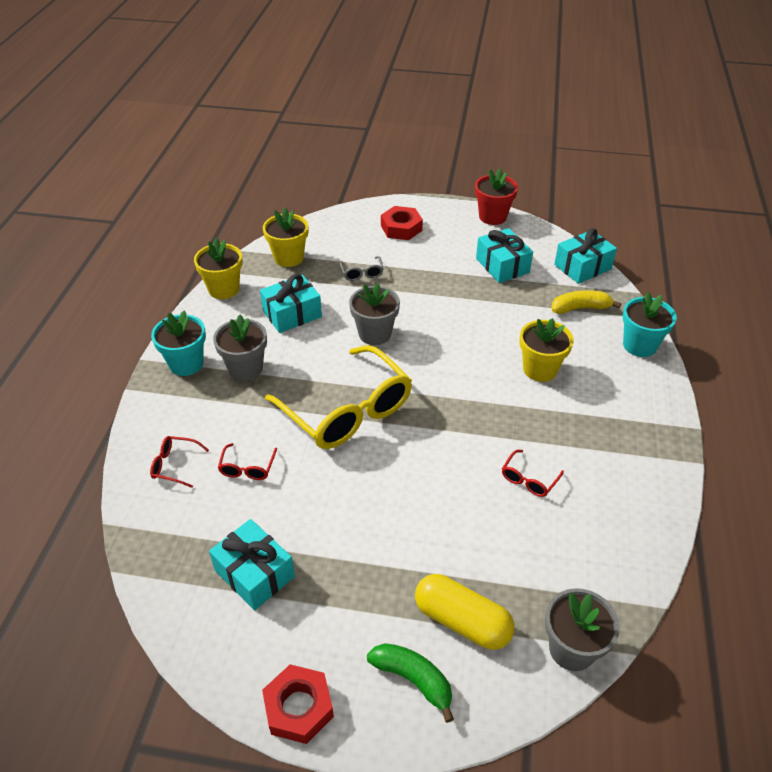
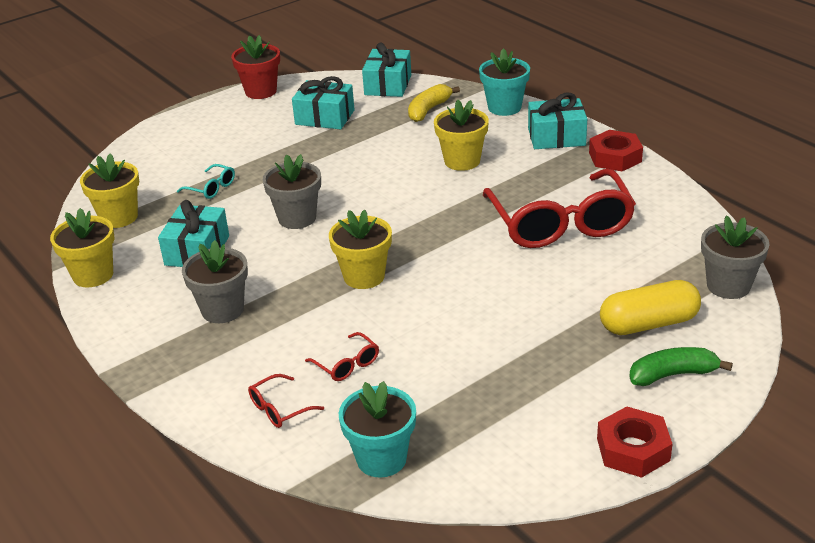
camera: 45 degrees left, 10 degrees down
(186, 364) = (157, 344): turquoise flower pot -> turquoise flower pot (381, 459)
(254, 573) = (471, 414): turquoise gift -> turquoise gift (556, 137)
(347, 411) = (364, 276): yellow glasses -> yellow flower pot
(362, 273) = (212, 188): grey glasses -> turquoise glasses
(401, 228) = (192, 140): red nut -> red nut (615, 157)
(528, 479) = (560, 224): red glasses -> red glasses, size x2.49

